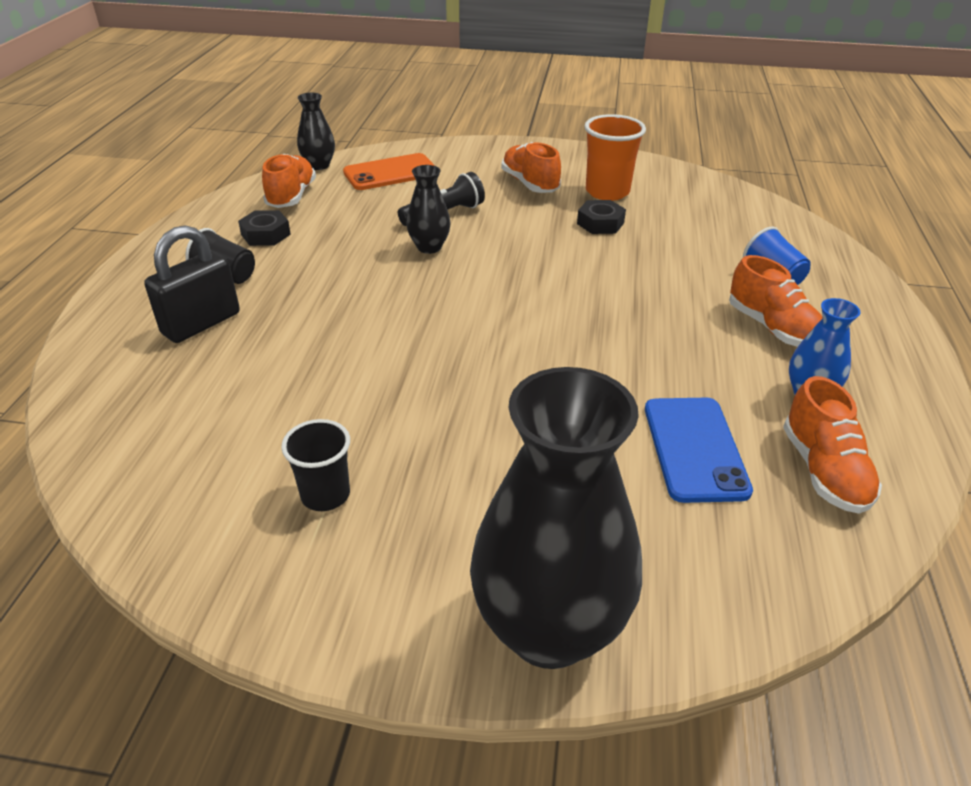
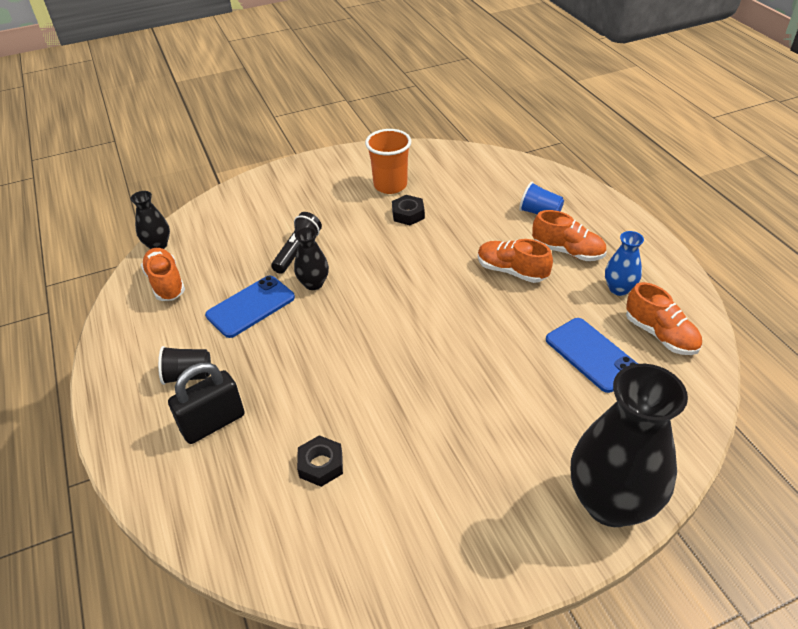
camera: 30 degrees left, 5 degrees up
(201, 323) = (213, 423): black padlock -> black padlock turned 45 degrees clockwise
(266, 234) = (181, 326): black nut -> black nut (321, 465)
(325, 495) = (424, 497): black cup -> none
(346, 243) = (250, 306): none -> blue phone
(391, 173) = (222, 229): orange phone -> none
(530, 184) = (333, 199): orange shoe -> orange shoe (511, 271)

